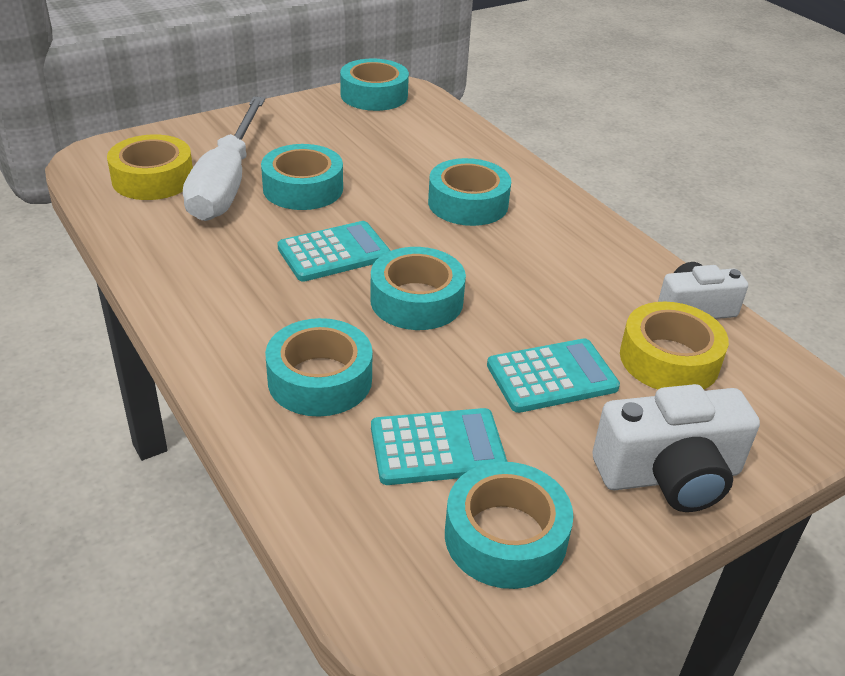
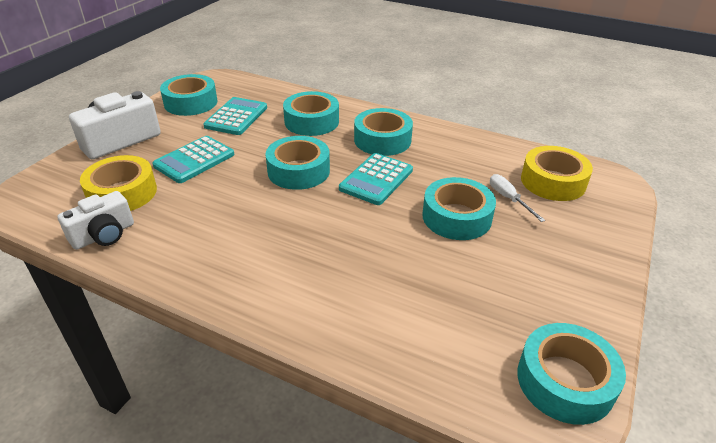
camera: 150 degrees right, 0 degrees up
(226, 183) = (509, 199): white screwdriver -> white screwdriver, size x0.40
(437, 448) = (236, 117): turquoise calculator -> turquoise calculator turned 150 degrees clockwise
(468, 203) = (325, 259): turquoise tape -> turquoise tape (382, 140)

